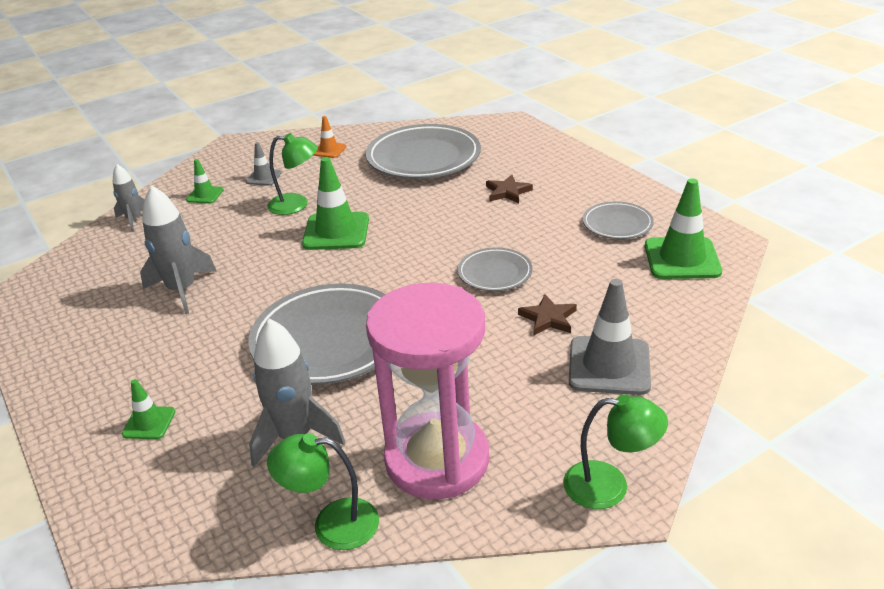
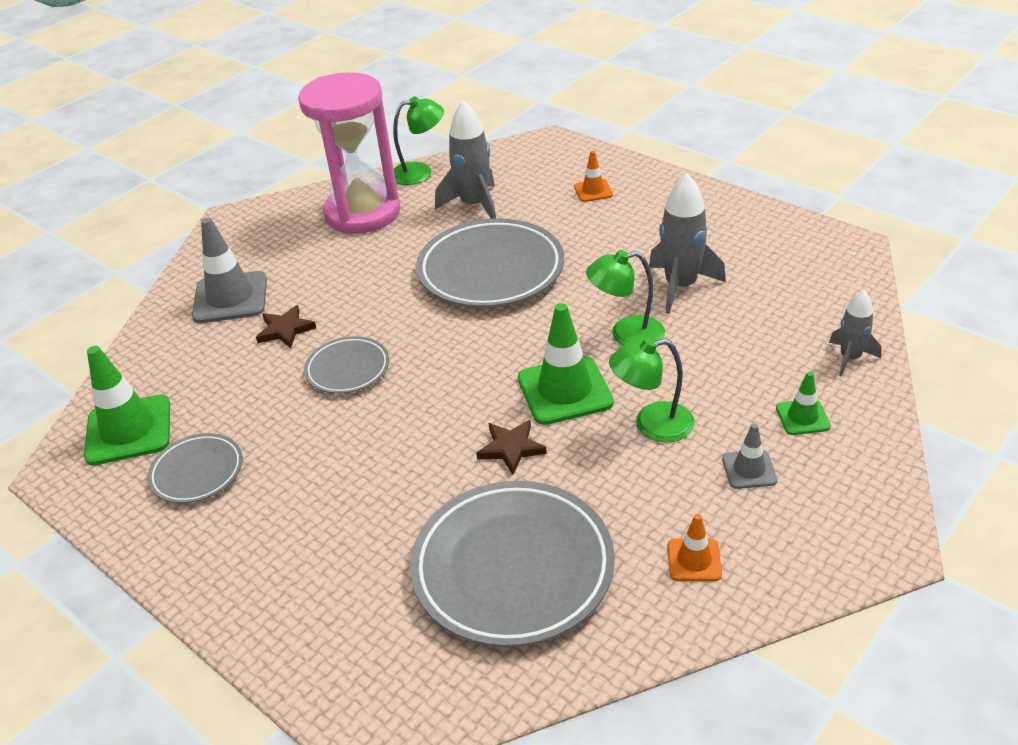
camera: 165 degrees right, 5 degrees up
(149, 423) = (593, 191): green traffic cone -> orange traffic cone
(507, 192) = (353, 509): brown star -> brown star (511, 448)
(609, 486) = (240, 223): green lamp -> green lamp (626, 334)

